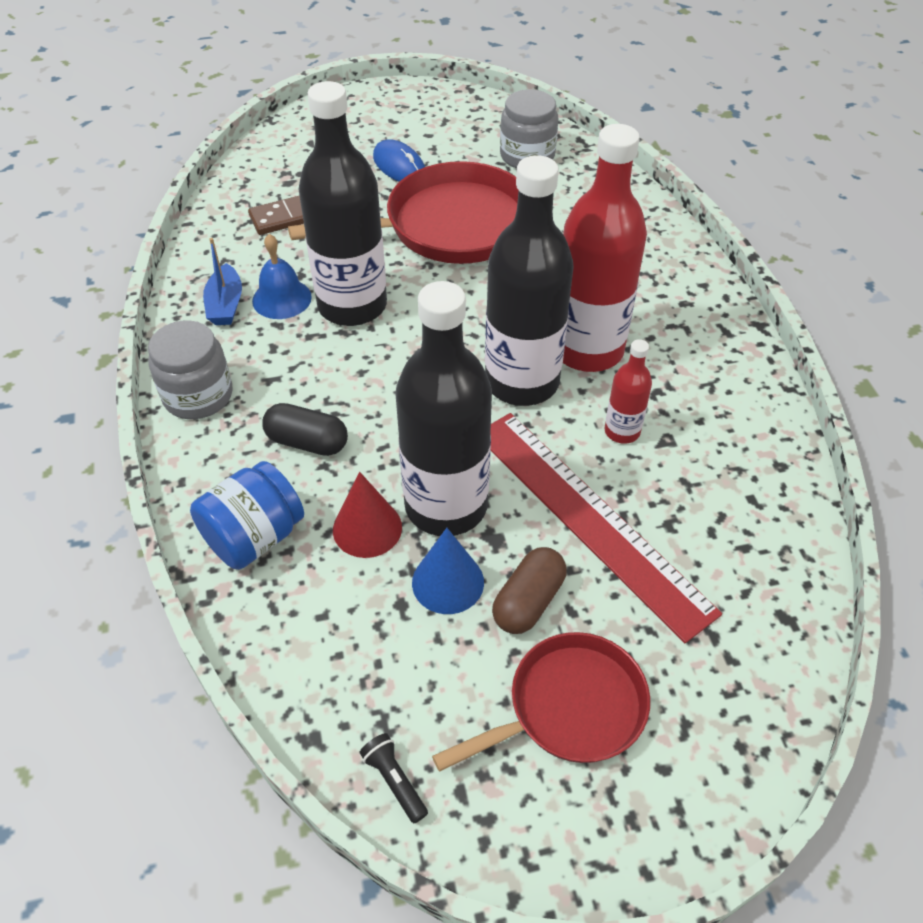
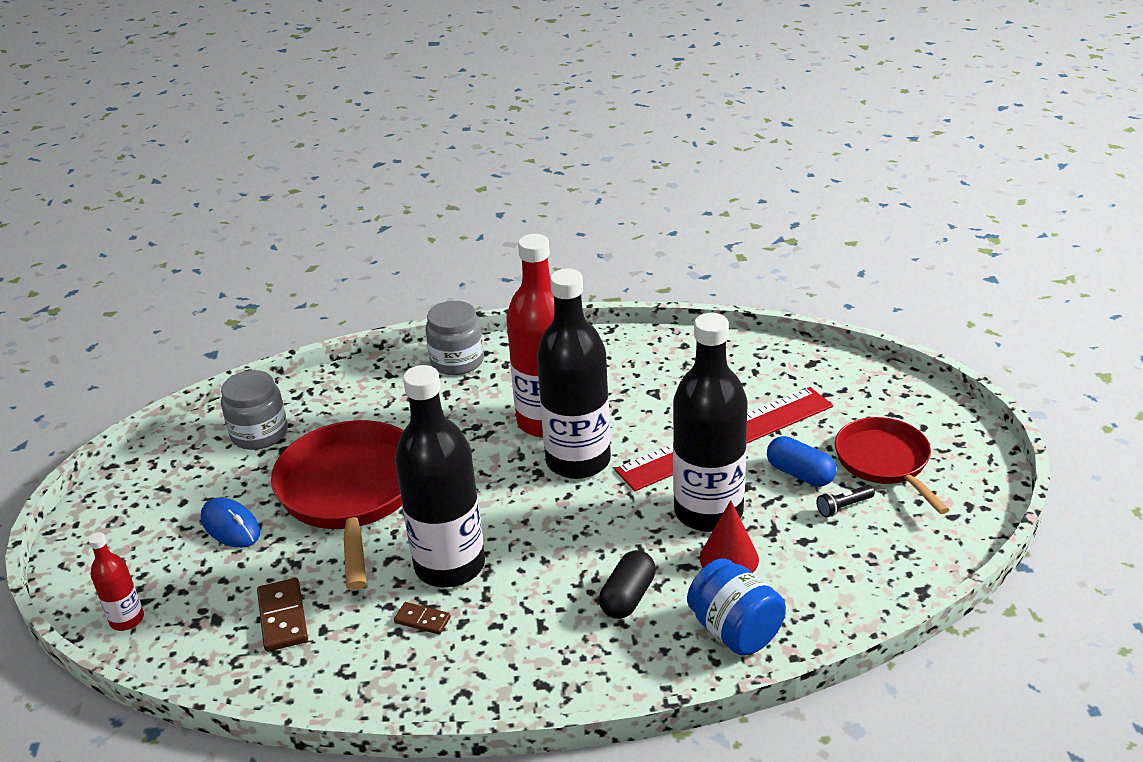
camera: 80 degrees left, 15 degrees down
(198, 395) = (553, 682): grey jar -> grey jar (457, 361)
(225, 305) = (419, 666): blue boat -> none
(282, 298) = (422, 620): blue bell -> brown domino
(394, 781) = (949, 547): black flashlight -> black flashlight (844, 507)
(399, 166) = (231, 526): blue mouse -> blue mouse turned 75 degrees clockwise
(448, 582) = (783, 514): blue cone -> none
(528, 601) = (800, 474): brown capsule -> blue capsule
(622, 431) = (642, 413): red bottle -> red bottle (127, 619)

